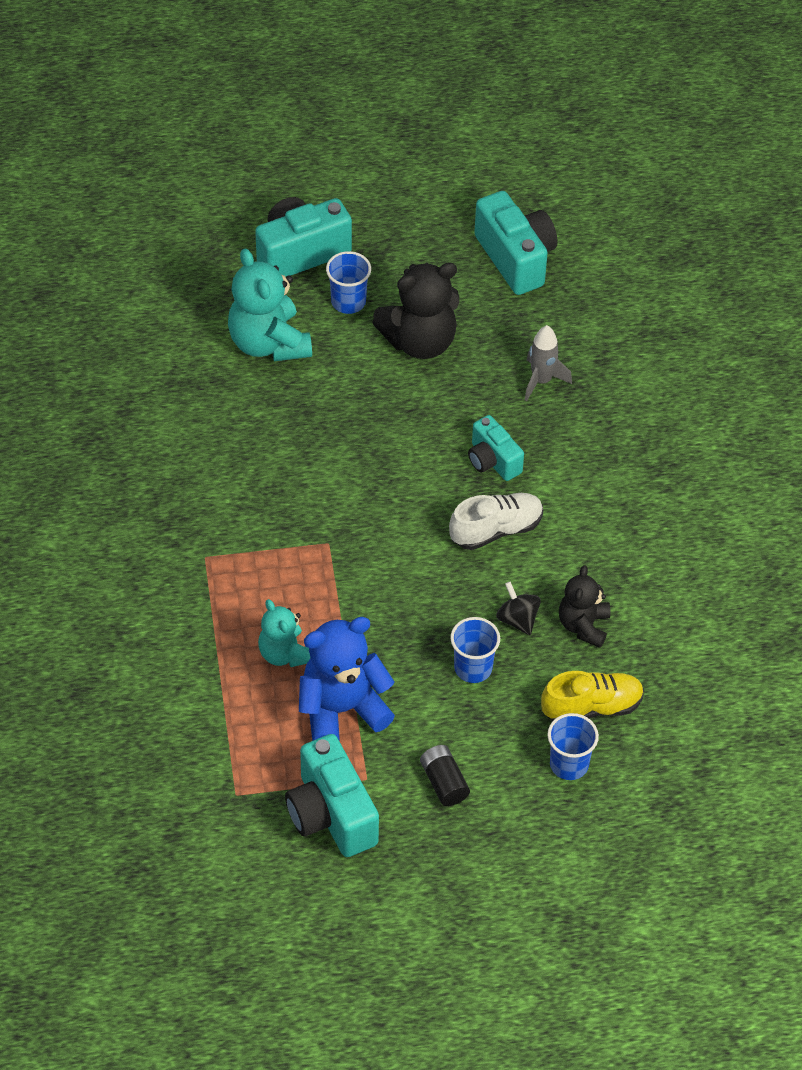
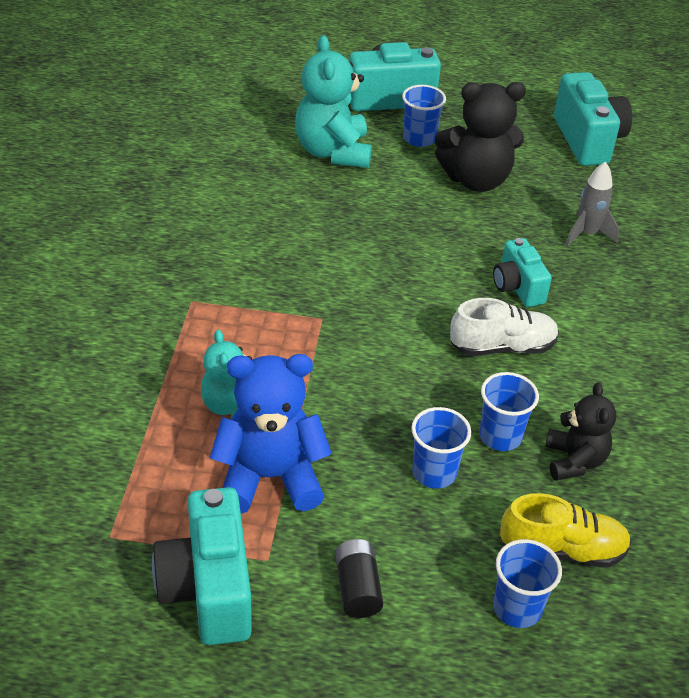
camera: 15 degrees right, 10 degrees down
(517, 619) = (500, 436): black spinning top -> blue cup
(583, 625) = (574, 461): black teddy bear -> black teddy bear turned 150 degrees clockwise

